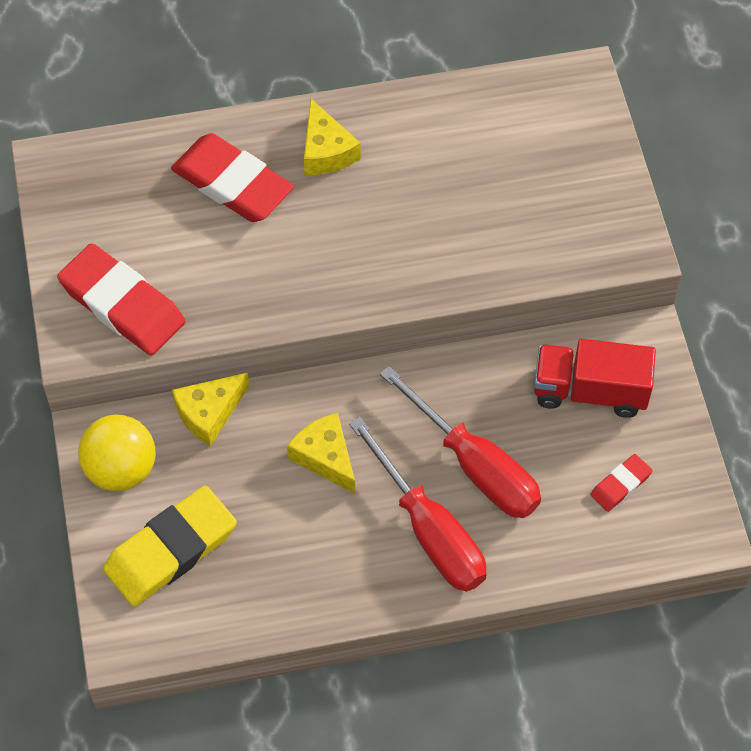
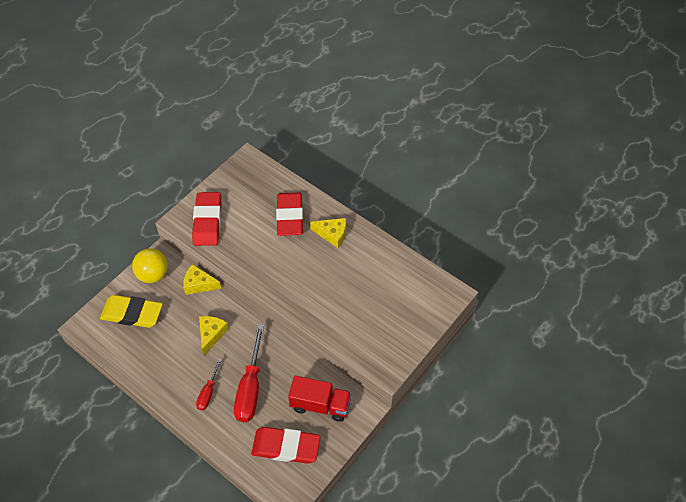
camera: 50 degrees right, 5 degrees down
(326, 151) = (332, 234): yellow cheese -> yellow cheese turned 105 degrees counterclockwise
(429, 531) = (208, 392): red screwdriver -> red screwdriver, size x0.54
(590, 391) = (320, 405): red truck -> red truck turned 135 degrees clockwise
(620, 485) = (286, 447): red eraser -> red eraser, size x2.06

